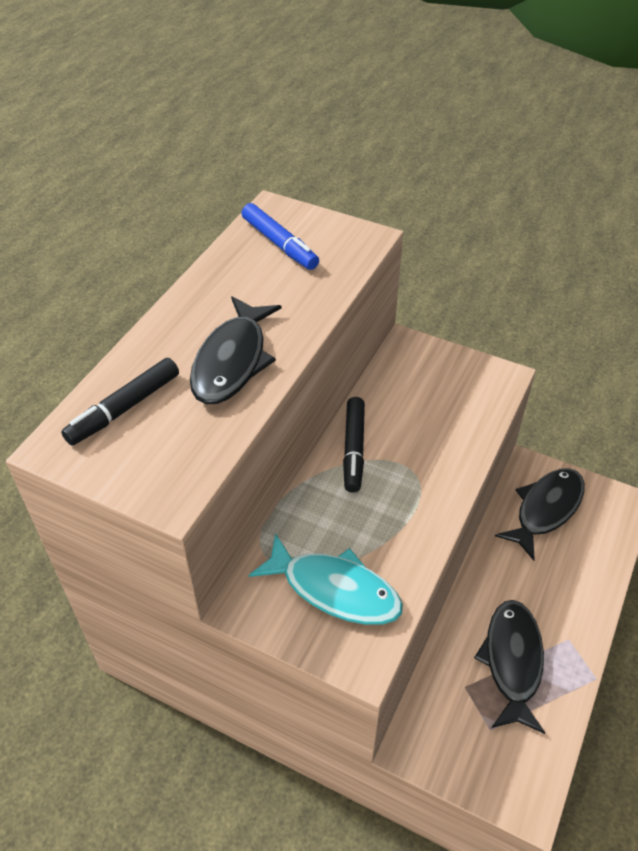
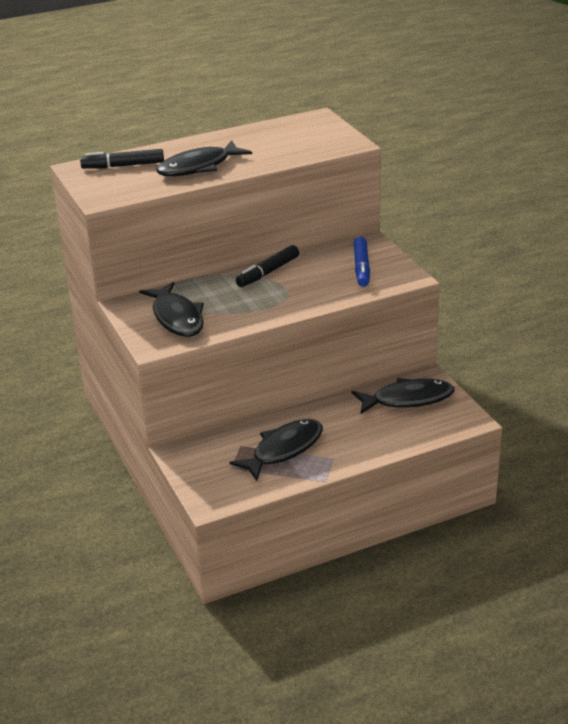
camera: 40 degrees right, 15 degrees down
(279, 243) = (297, 131): blue marker -> blue marker (361, 267)
(334, 589) = (177, 318): turquoise fish -> black fish

